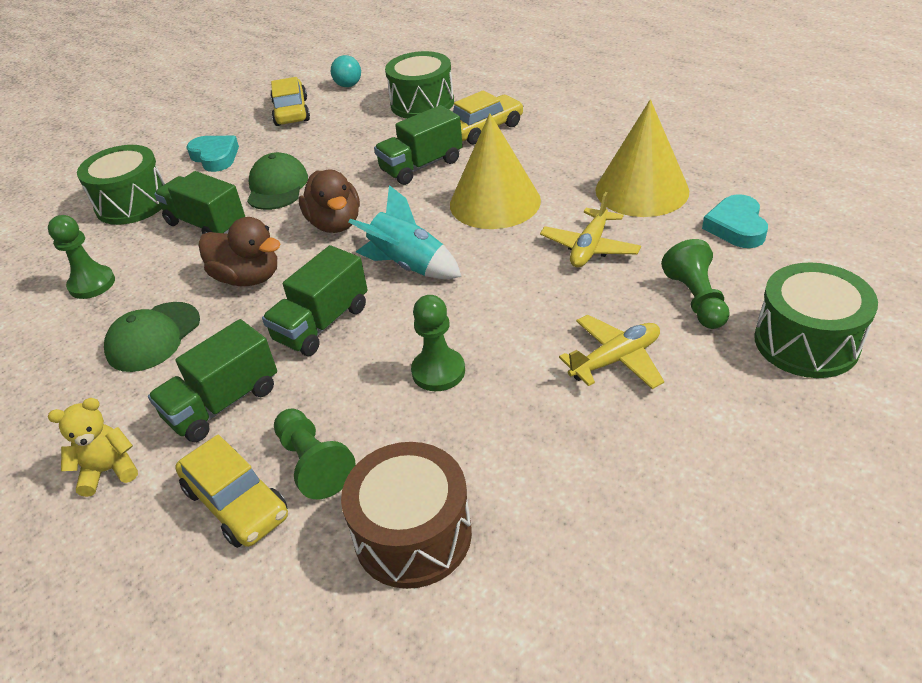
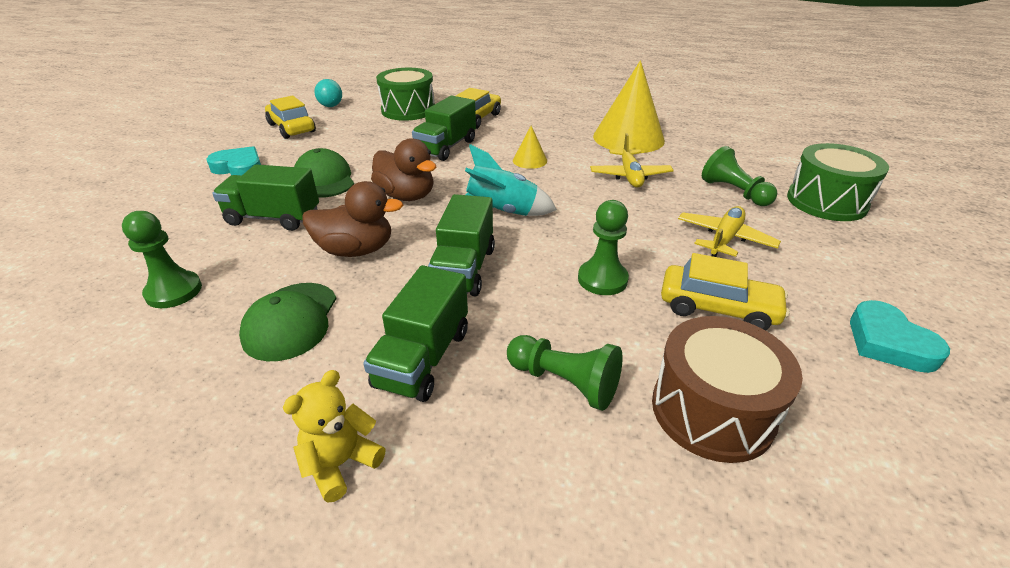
camera: 30 degrees left, 5 degrees down
(132, 203) = (171, 216): green drum -> none
(236, 502) = (520, 443): yellow car -> yellow car (717, 308)
(495, 202) = (530, 160): yellow cone -> yellow cone, size x0.46
(736, 227) = (711, 148): turquoise heart -> turquoise heart (888, 343)

